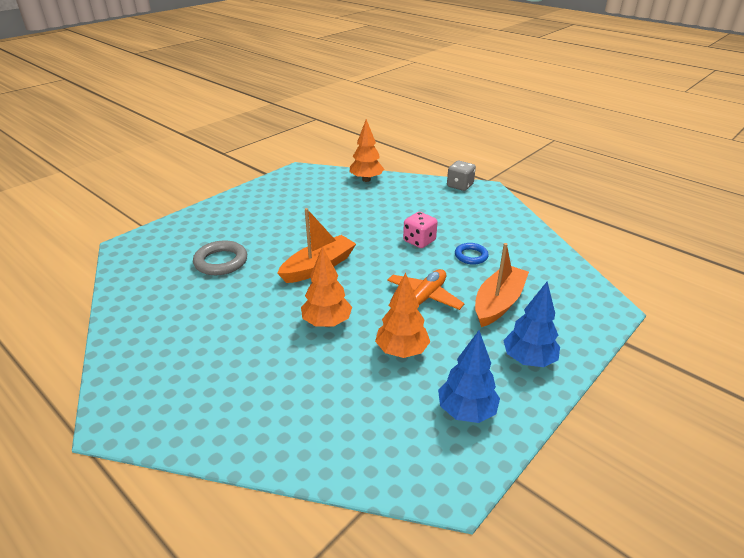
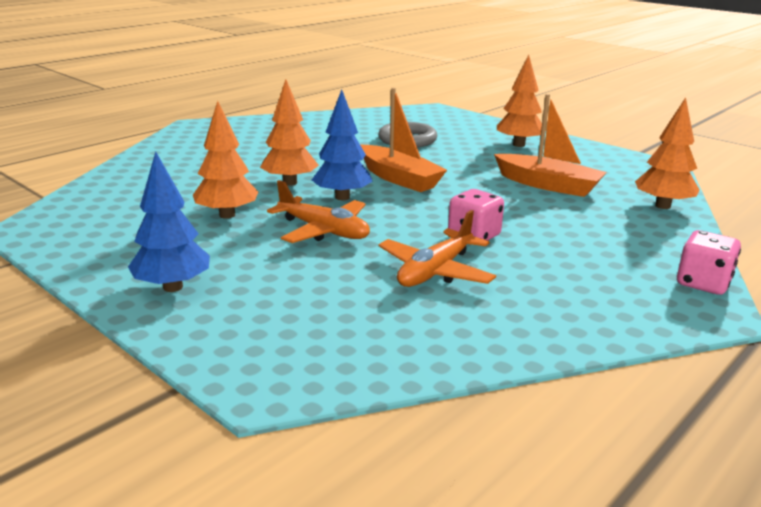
camera: 90 degrees right, 10 degrees down
(246, 212) = (518, 145): none -> orange tree
(460, 185) = (703, 283): grey dice -> pink dice
(466, 411) = (113, 241): blue tree -> blue tree (342, 197)
(471, 256) = (435, 271): blue ring -> orange plane
(498, 303) = (305, 280): orange boat -> orange boat (548, 185)

